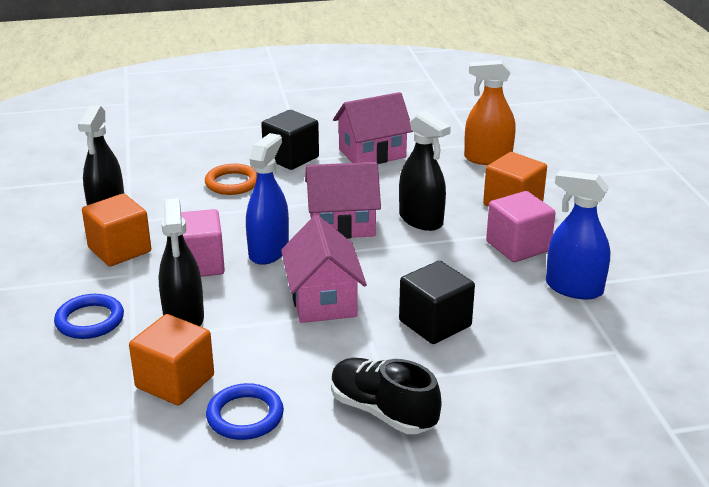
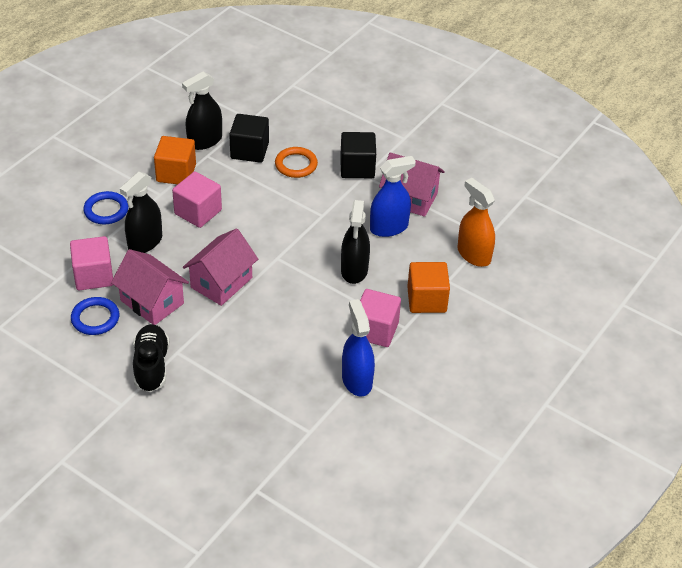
camera: 45 degrees right, 15 degrees up
(175, 382) = (93, 276): orange cube -> pink cube
(268, 251) = (243, 230): blue spray bottle -> blue spray bottle (389, 228)
(342, 225) = (307, 240): pink house -> pink house (152, 302)
(435, 323) = (250, 341): black cube -> black cube (249, 150)

